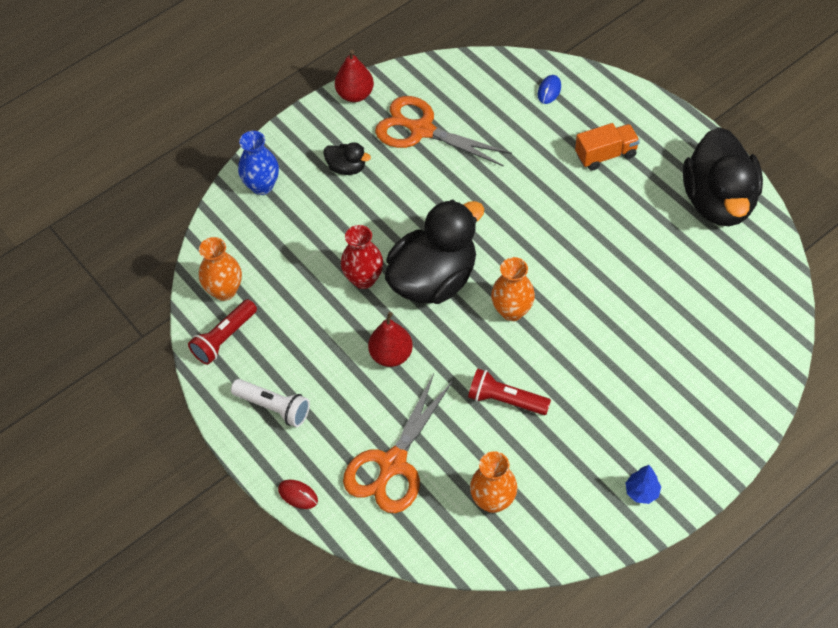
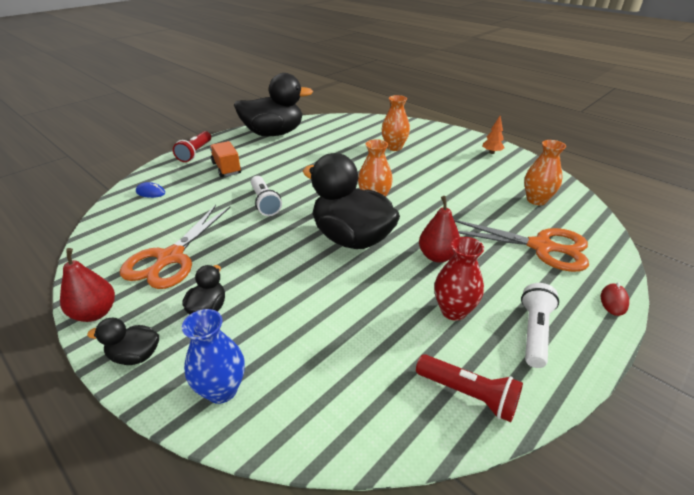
camera: 100 degrees left, 20 degrees down
(224, 291) = (397, 406): orange vase -> orange vase (394, 147)
(304, 130) = (135, 356): none -> black duck
(364, 279) = (357, 281): red vase -> red vase (453, 311)
(505, 400) = (453, 199): red flashlight -> red flashlight (195, 153)
(516, 199) = (265, 203): none -> white flashlight
(642, 492) = (491, 152): blue tree -> orange tree

